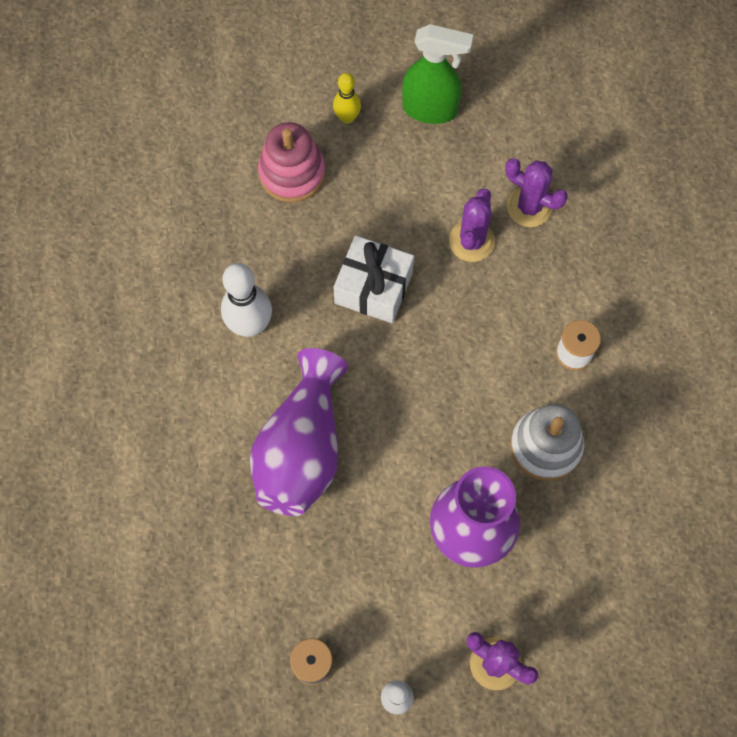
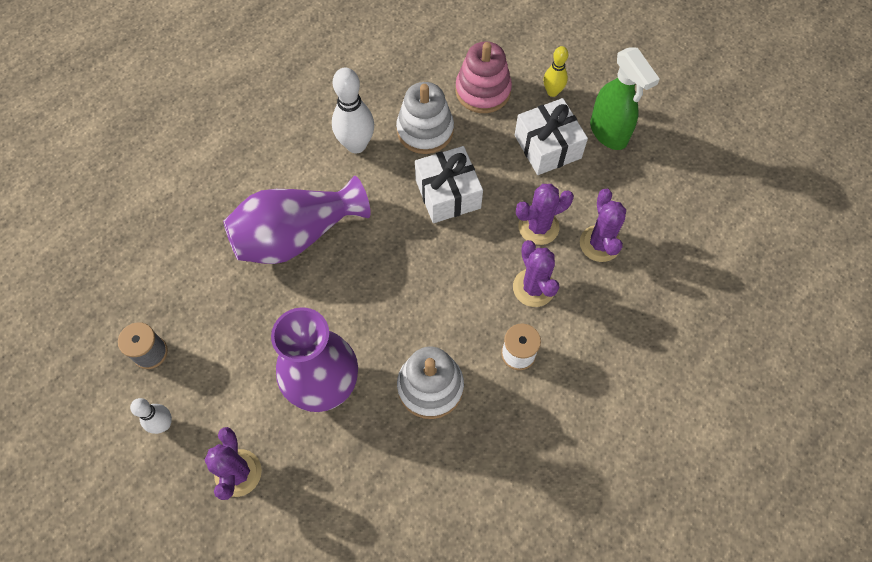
camera: 50 degrees right, 5 degrees down
(289, 254) = (425, 130): none -> white stacking toy
(399, 168) = (547, 147): none -> white gift
(525, 292) = (533, 288): none -> purple cactus

